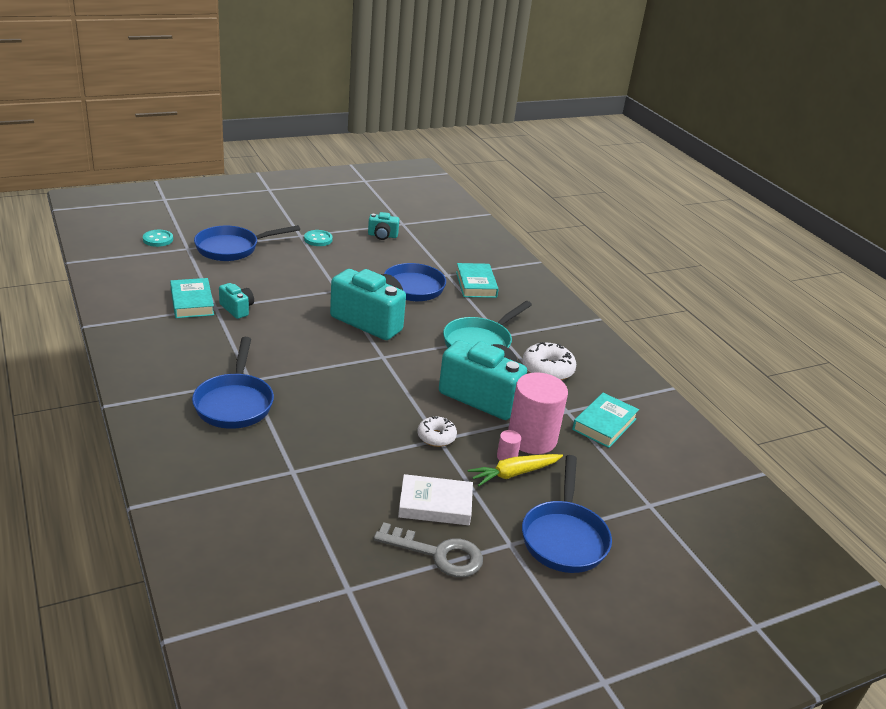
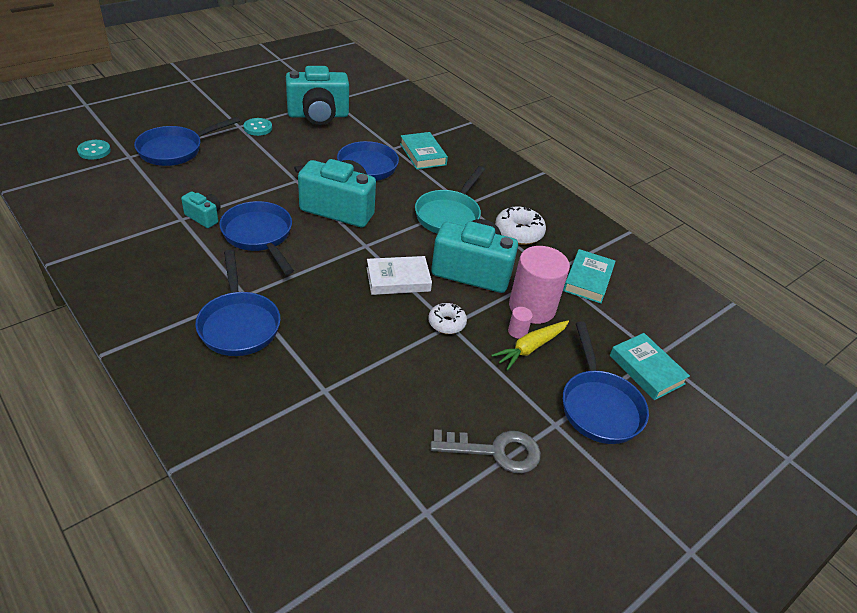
camera: 15 degrees left, 10 degrees up
(192, 302) = (155, 217): turquoise book -> turquoise book (646, 369)
(282, 333) = (259, 236): none -> blue pan
(382, 236) = (318, 115): turquoise camera -> turquoise camera, size x2.08
(435, 504) = (473, 397): white book -> white book (398, 279)

